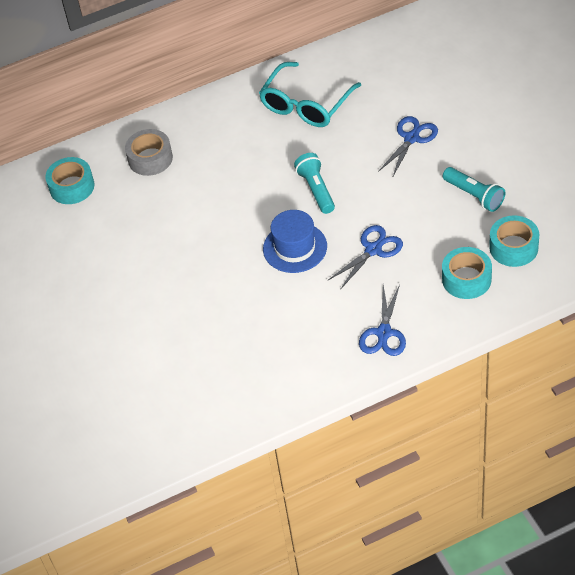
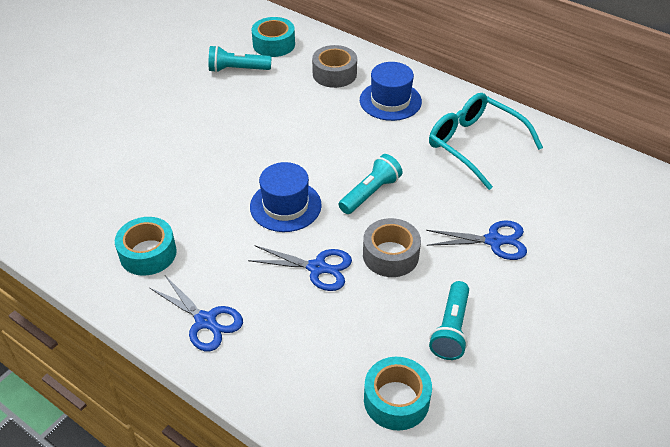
camera: 55 degrees right, 5 degrees down
(90, 226) = (237, 69): none -> turquoise flashlight
(215, 135) = (390, 101): none -> blue hat
(306, 105) = (474, 145): turquoise glasses -> turquoise glasses turned 45 degrees clockwise
(384, 333) = (206, 321): blue scissors -> blue scissors turned 120 degrees counterclockwise
(388, 202) = (390, 255): none -> grey tape
(466, 279) = (321, 369): turquoise tape -> turquoise tape (148, 253)

